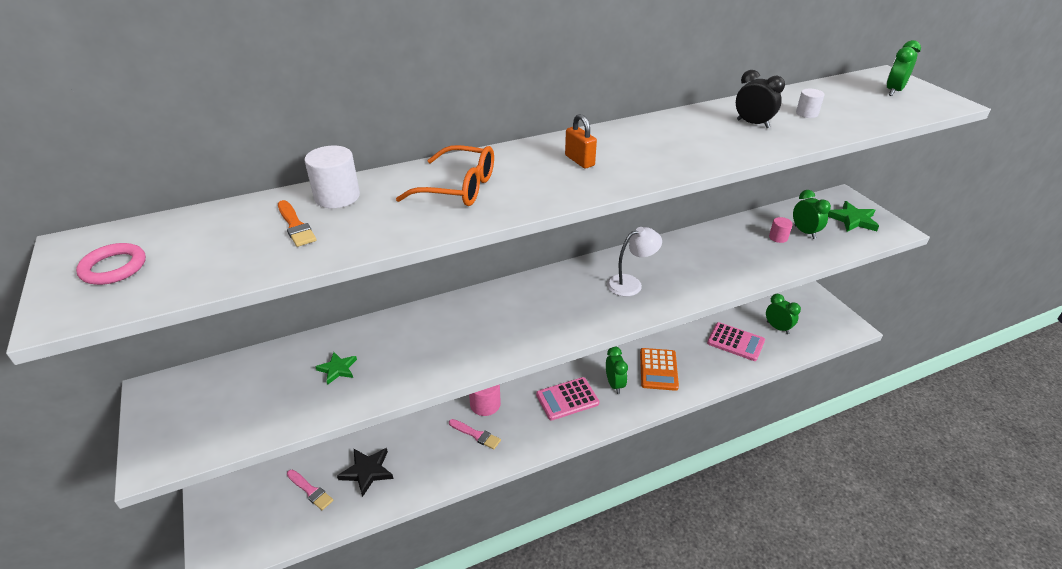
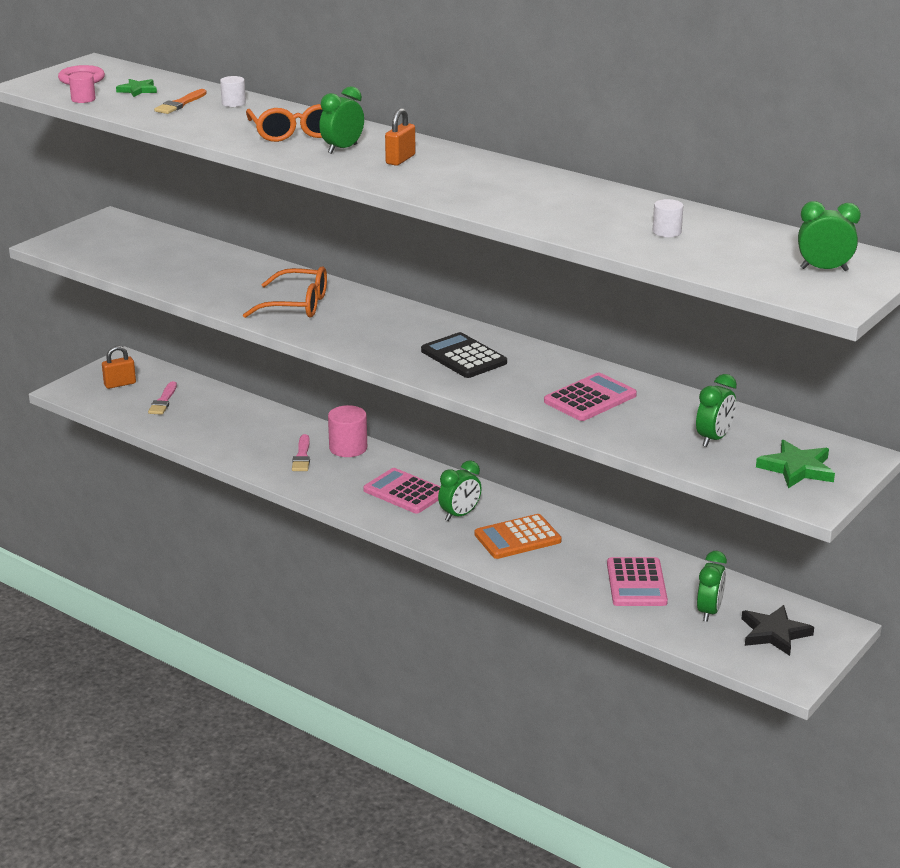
camera: 60 degrees right, 10 degrees down
(248, 512) = (120, 384): none -> orange padlock
(337, 197) = (233, 103): white cylinder -> white cylinder, size x0.59
(337, 369) = (194, 268): green star -> green star (137, 90)
(367, 471) = (207, 418): black star -> black star (774, 633)
(473, 333) = (297, 305): none -> orange glasses
(527, 178) = (342, 149): none -> green clock
(631, 283) = (463, 357): white lamp -> black calculator
(727, 255) = (590, 398): none -> pink calculator
(753, 124) = (594, 211): black clock -> none
(778, 237) = (675, 423): pink cylinder -> pink cylinder (83, 99)

